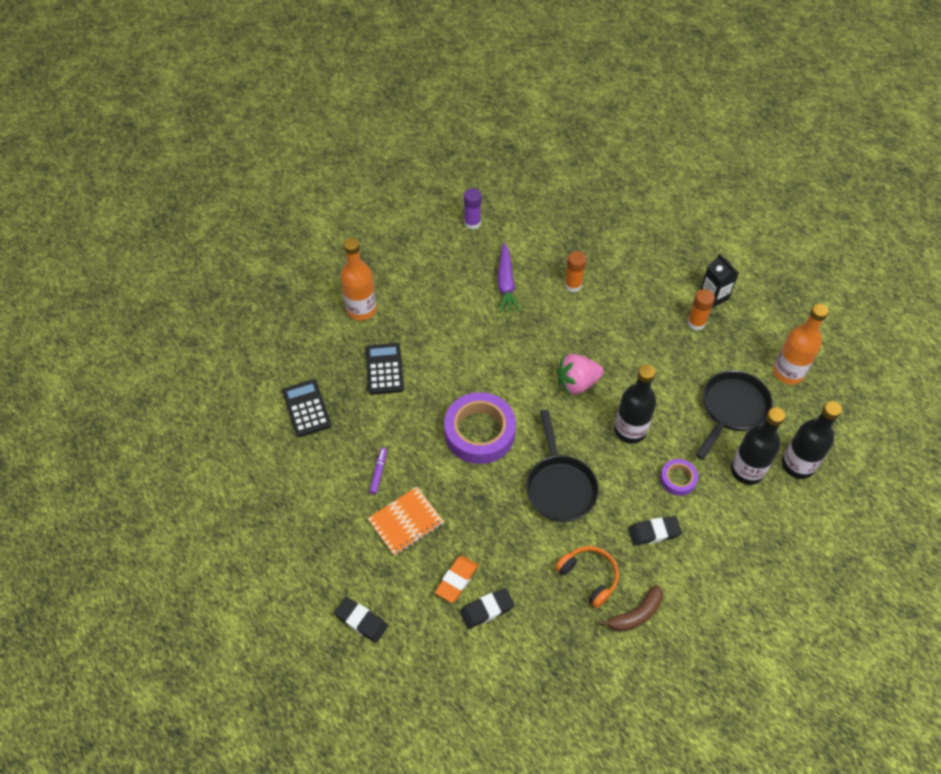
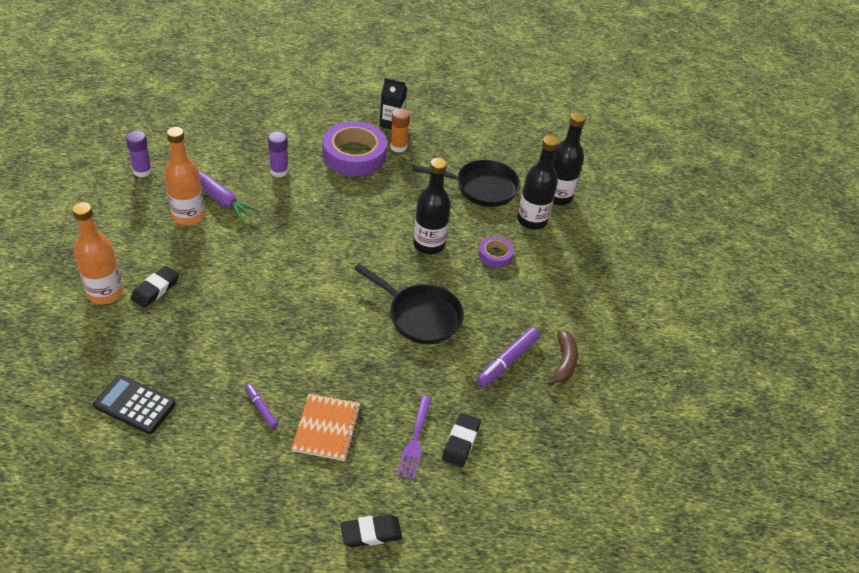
camera: 50 degrees left, 10 degrees down
(384, 369) = (179, 326): black calculator -> none
(456, 580) = (415, 439): orange eraser -> purple fork
(479, 432) = (316, 320): purple tape -> purple tape (354, 155)
(573, 285) = (279, 171): orange glue stick -> purple glue stick
(577, 383) = (355, 237): pink strawberry -> none
(589, 577) = (507, 362): orange headphones -> purple marker
(654, 532) = (517, 300): black eraser -> black eraser (155, 289)
(732, 409) = (481, 188): black pan -> black pan turned 105 degrees clockwise
(788, 372) = (491, 144): orange bottle -> orange bottle (188, 216)

